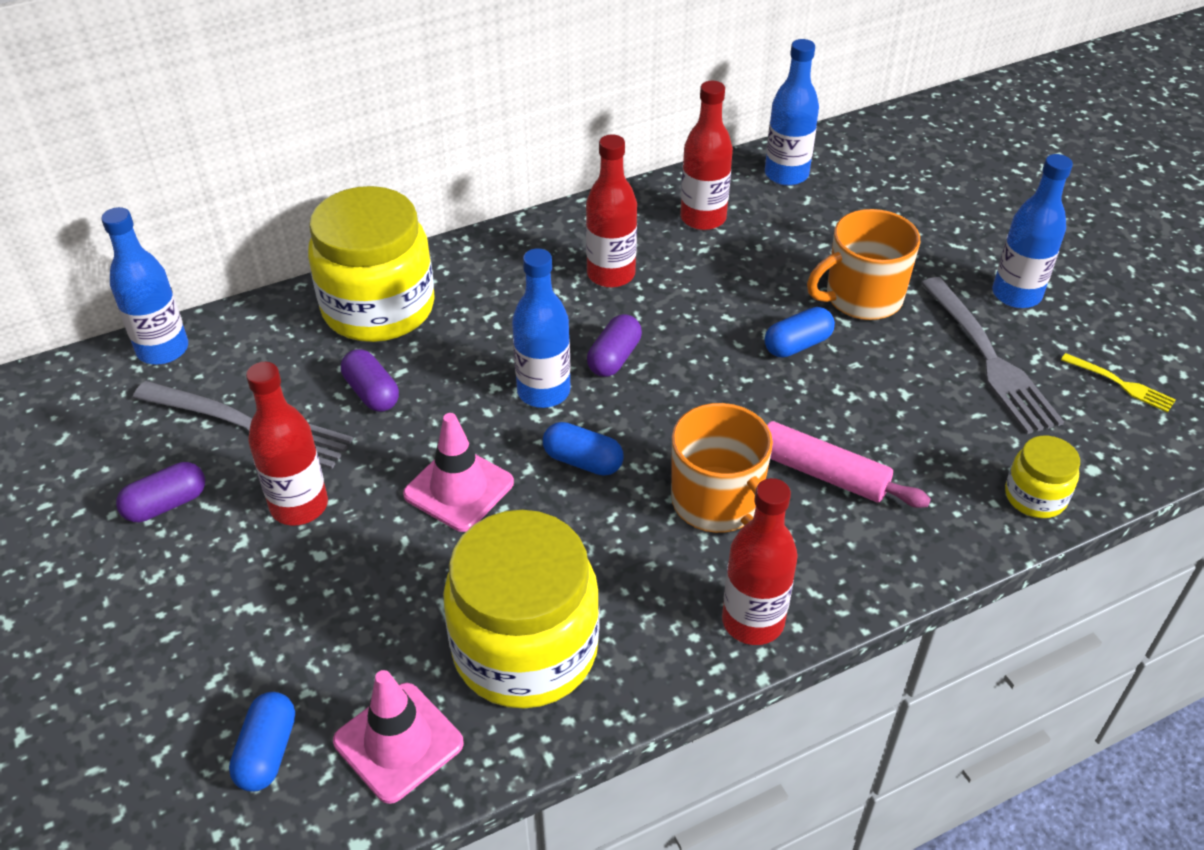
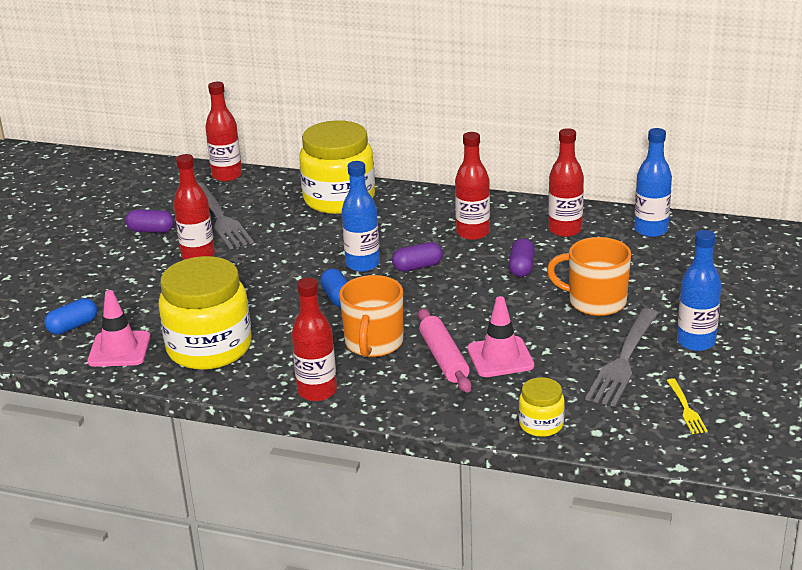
camera: 45 degrees right, 15 degrees down
(163, 349) = (227, 175): blue bottle -> red bottle
(371, 393) = (287, 229): purple capsule -> purple capsule (521, 267)
(459, 488) = (269, 281): pink traffic cone -> pink traffic cone (500, 357)
(797, 345) = (522, 304): blue capsule -> none

